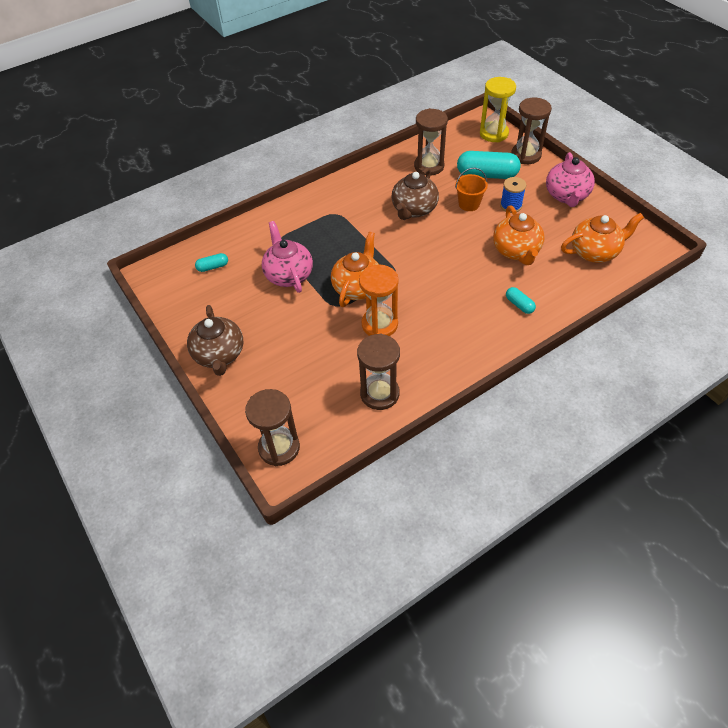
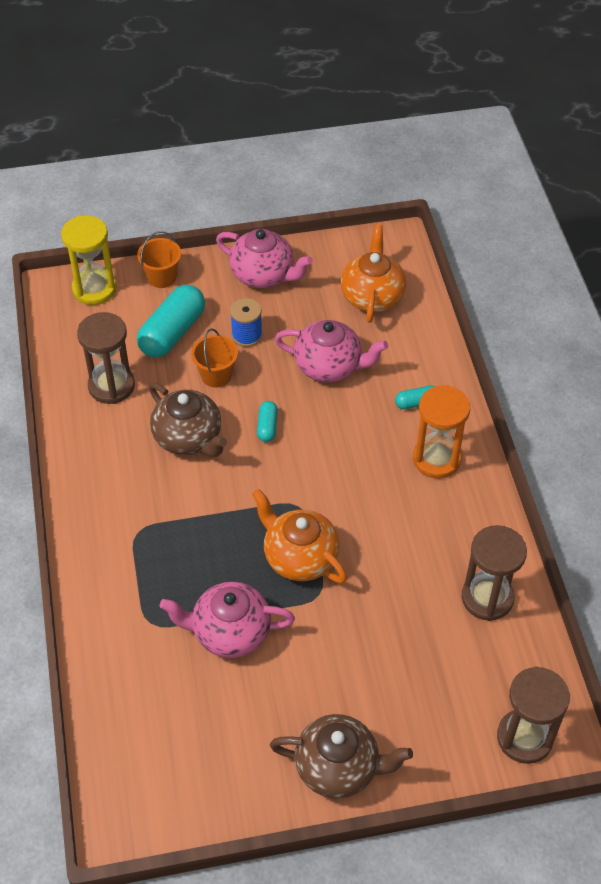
camera: 70 degrees left, 0 degrees up
(213, 267) = (156, 729): turquoise capsule -> turquoise capsule (267, 427)
(379, 324) = (377, 556): orange hourglass -> orange hourglass (436, 459)
(516, 251) = (329, 366): orange teapot -> pink teapot
(526, 155) = (162, 277): brown hourglass -> orange bucket

